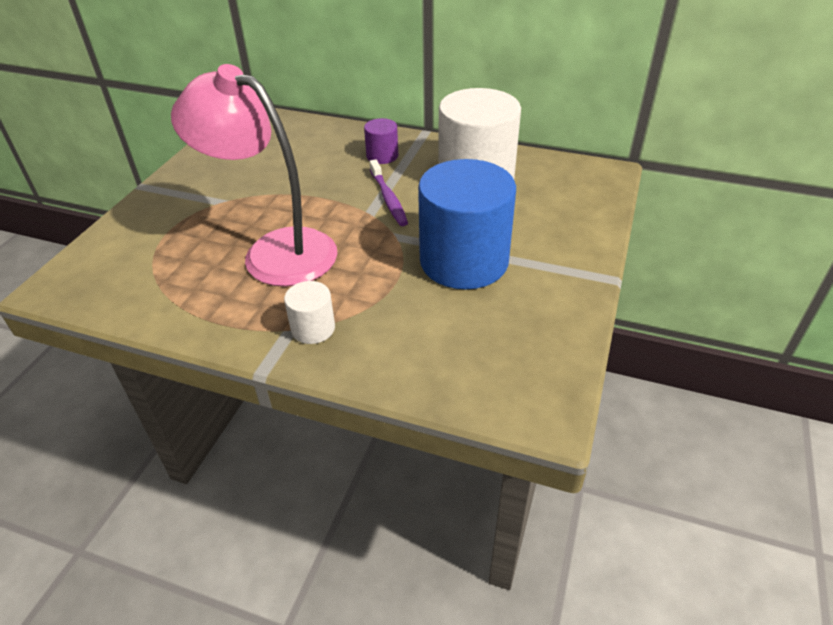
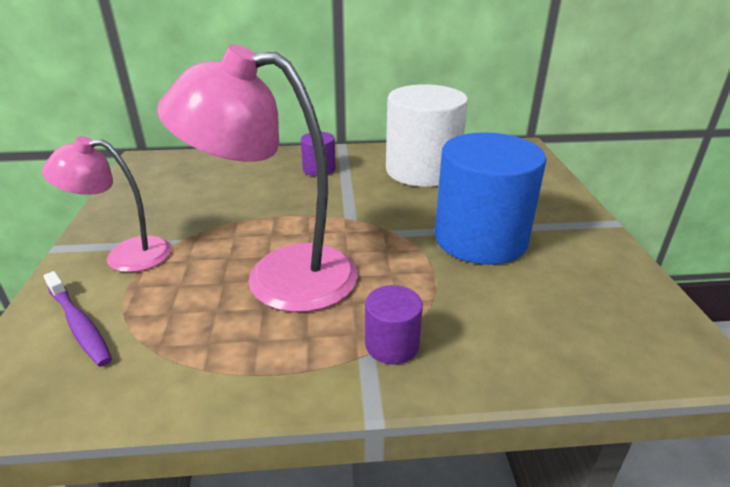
camera: 25 degrees left, 10 degrees down
(182, 204) = (125, 255): none -> pink lamp
(313, 328) = (392, 345): white cylinder -> purple cylinder
(388, 198) = (358, 202): purple toothbrush -> purple toothbrush (79, 324)

